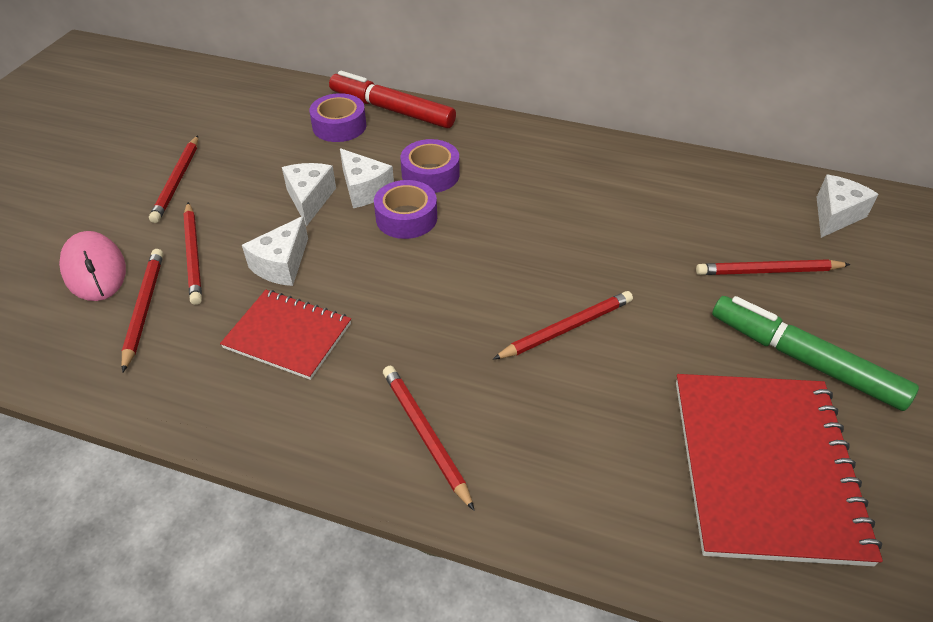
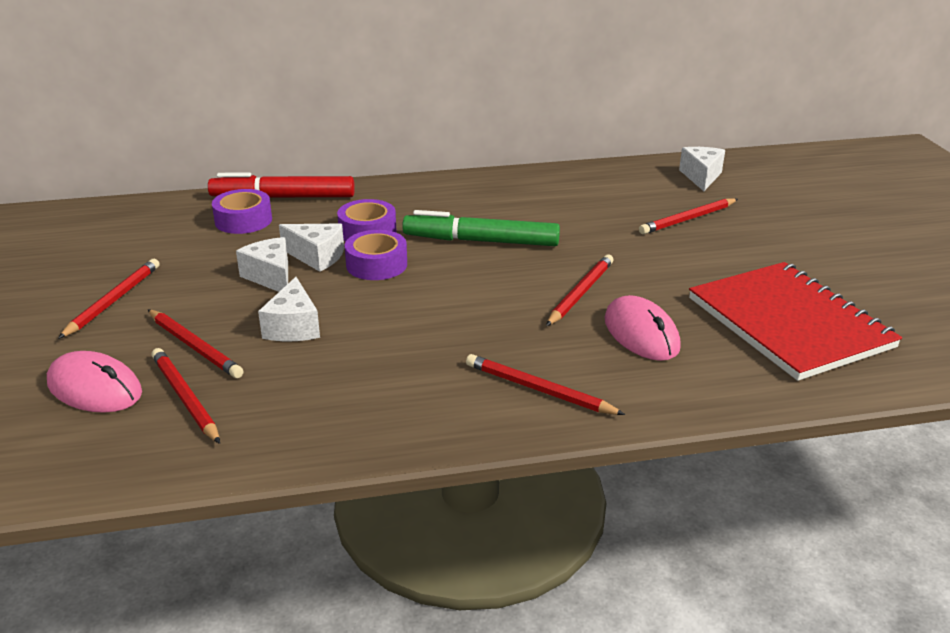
camera: 30 degrees left, 15 degrees down
(177, 181) = (113, 300): red pencil -> red pencil turned 135 degrees counterclockwise
(288, 335) = (353, 370): red notebook -> none
(585, 408) = (641, 333): none -> pink mouse
(804, 360) = (757, 260): green marker -> green marker (481, 241)

